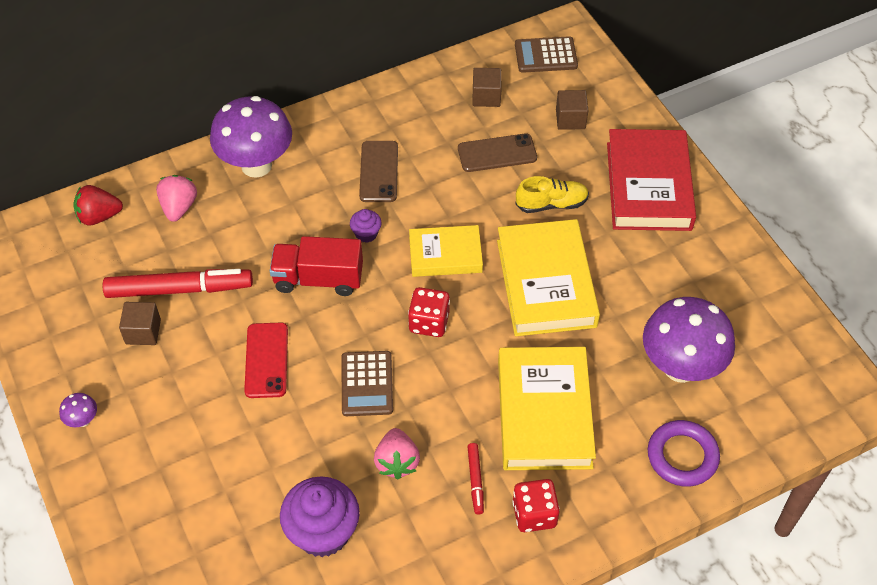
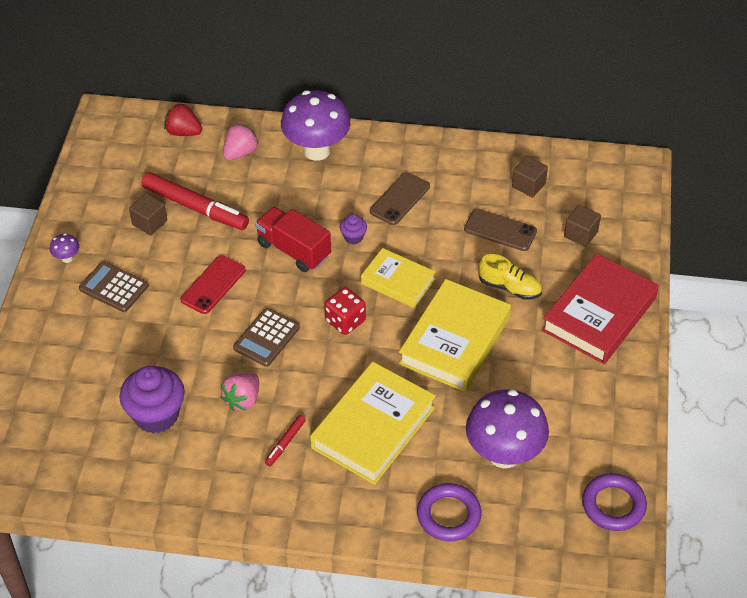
camera: 35 degrees right, 5 degrees down
(534, 514) = (306, 489): red dice -> none
(546, 55) = (604, 177): brown calculator -> brown calculator (114, 287)
(808, 357) = (613, 505): none -> purple ring

